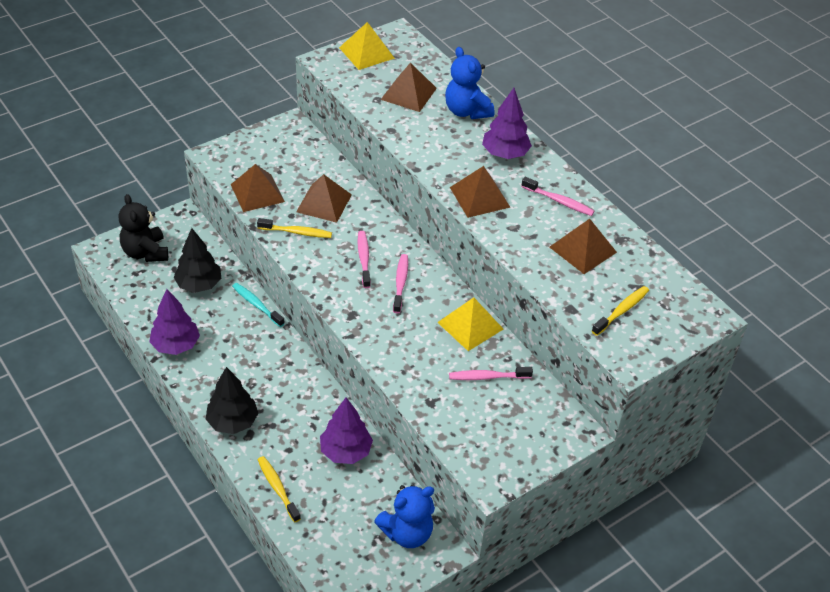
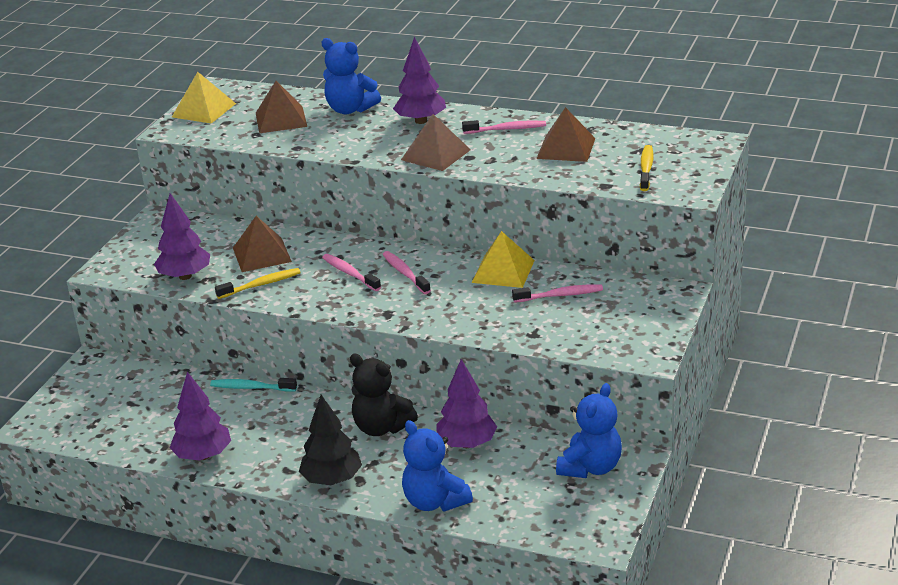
camera: 30 degrees left, 15 degrees down
(145, 252) = (83, 405): black teddy bear -> black teddy bear (381, 427)
(199, 285) = (172, 402): black tree -> none
(257, 193) = (185, 276): brown pyramid -> purple tree
(277, 488) = (435, 501): yellow toothbrush -> blue teddy bear
(487, 377) = (560, 295): pink toothbrush -> pink toothbrush turned 150 degrees counterclockwise

